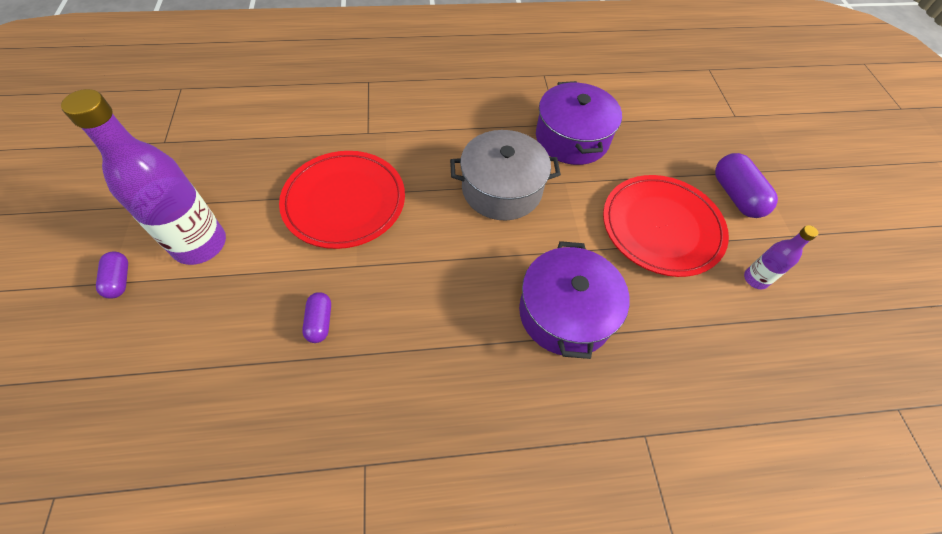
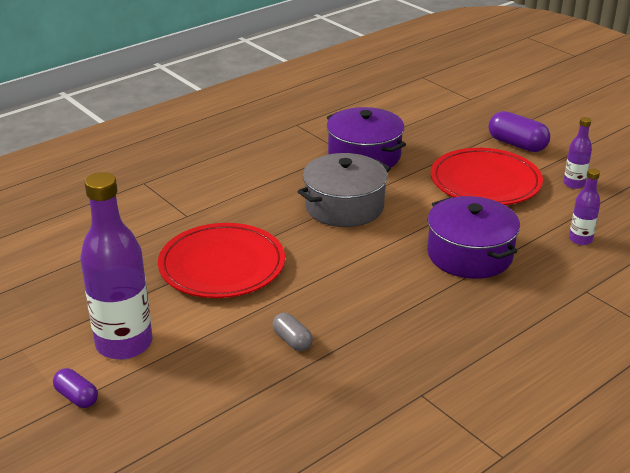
camera: 30 degrees left, 25 degrees down
(320, 322) = (292, 340): purple capsule -> grey capsule
(699, 359) = (580, 239): none -> purple bottle

